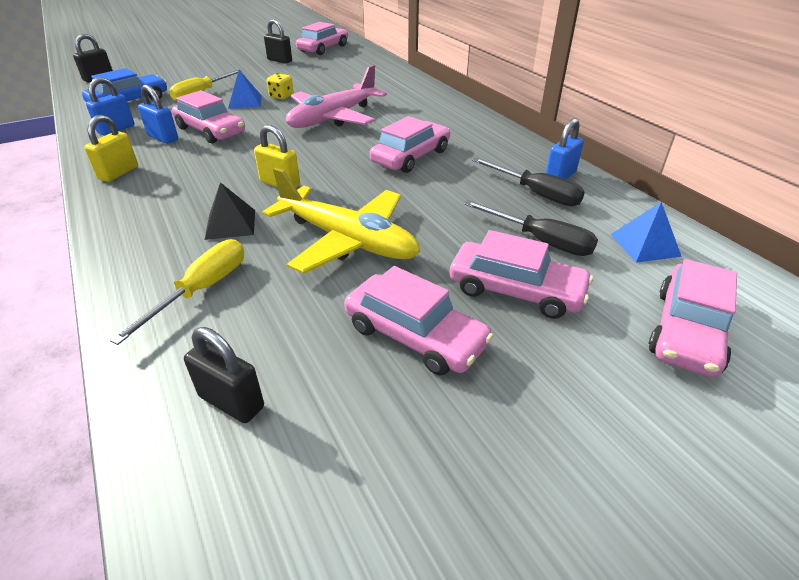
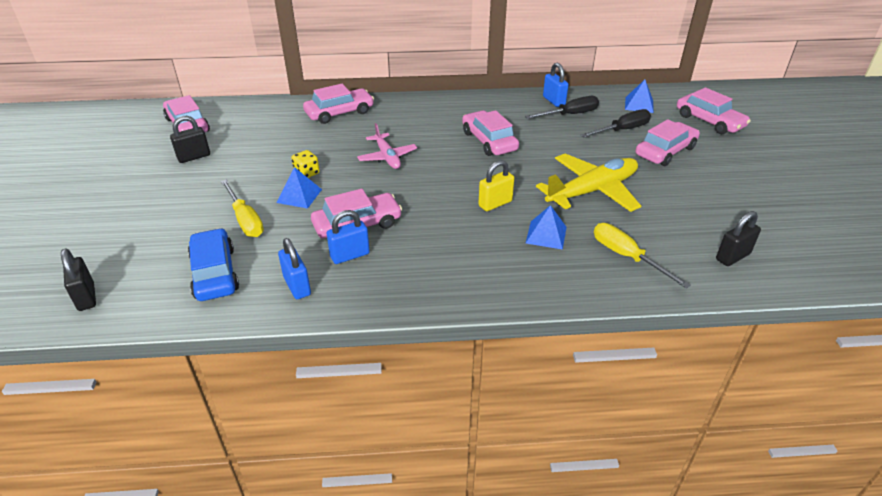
camera: 65 degrees left, 0 degrees up
(118, 173) = (414, 288): yellow padlock -> none
(230, 224) = (546, 235): black pyramid -> blue pyramid
(333, 118) = (387, 157): pink plane -> pink plane, size x0.60
(415, 335) = (694, 190): pink car -> pink car (339, 113)

